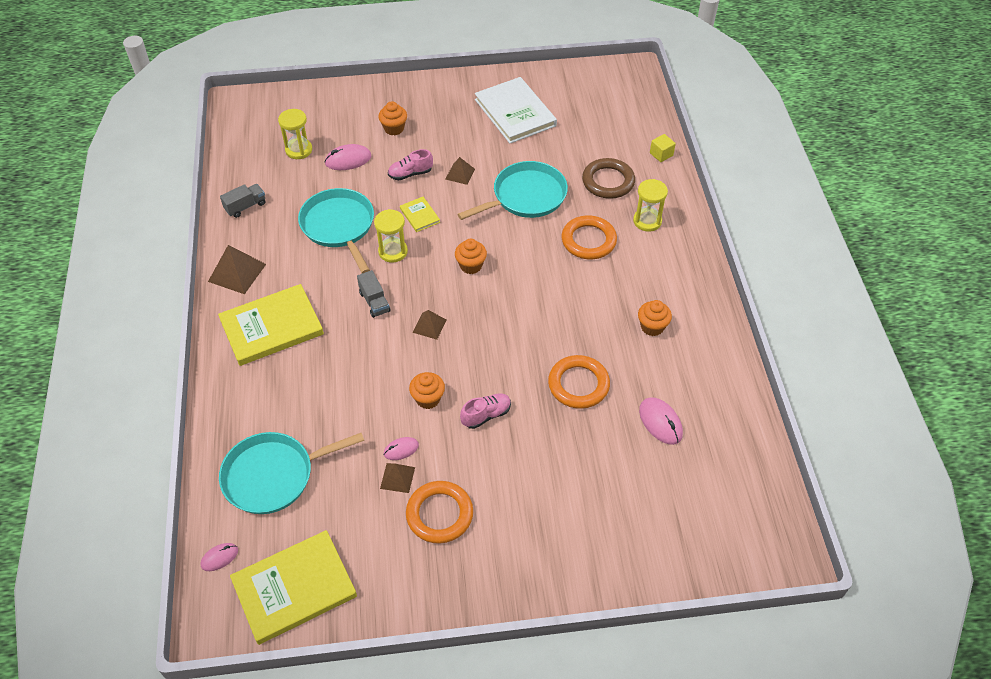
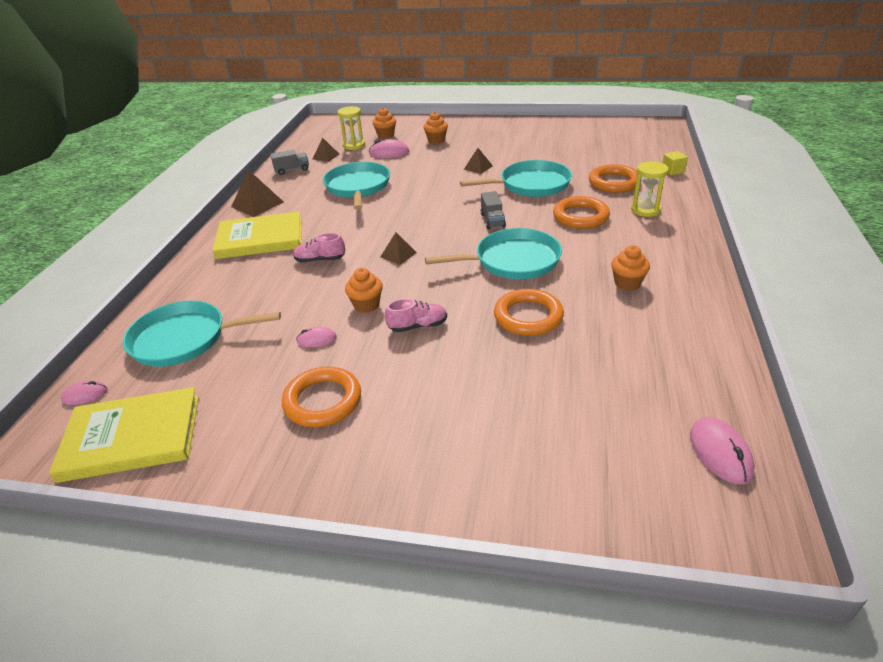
camera: 20 degrees right, 15 degrees down
(374, 302) = (358, 233): grey truck -> grey truck (492, 220)
(393, 251) = (393, 205): yellow hourglass -> none
(397, 477) = (299, 361): brown pyramid -> brown pyramid (326, 156)
(410, 174) = (435, 164): pink shoe -> pink shoe (320, 260)
(419, 215) = (429, 187): yellow book -> none
(471, 266) = (459, 221): orange cupcake -> orange cupcake (385, 135)
(515, 112) = (543, 139): white book -> none
(543, 315) = (512, 261): none -> turquoise pan
(608, 181) = (614, 182): brown ring -> orange ring
(660, 422) = (612, 362): pink mouse -> pink mouse (720, 453)

